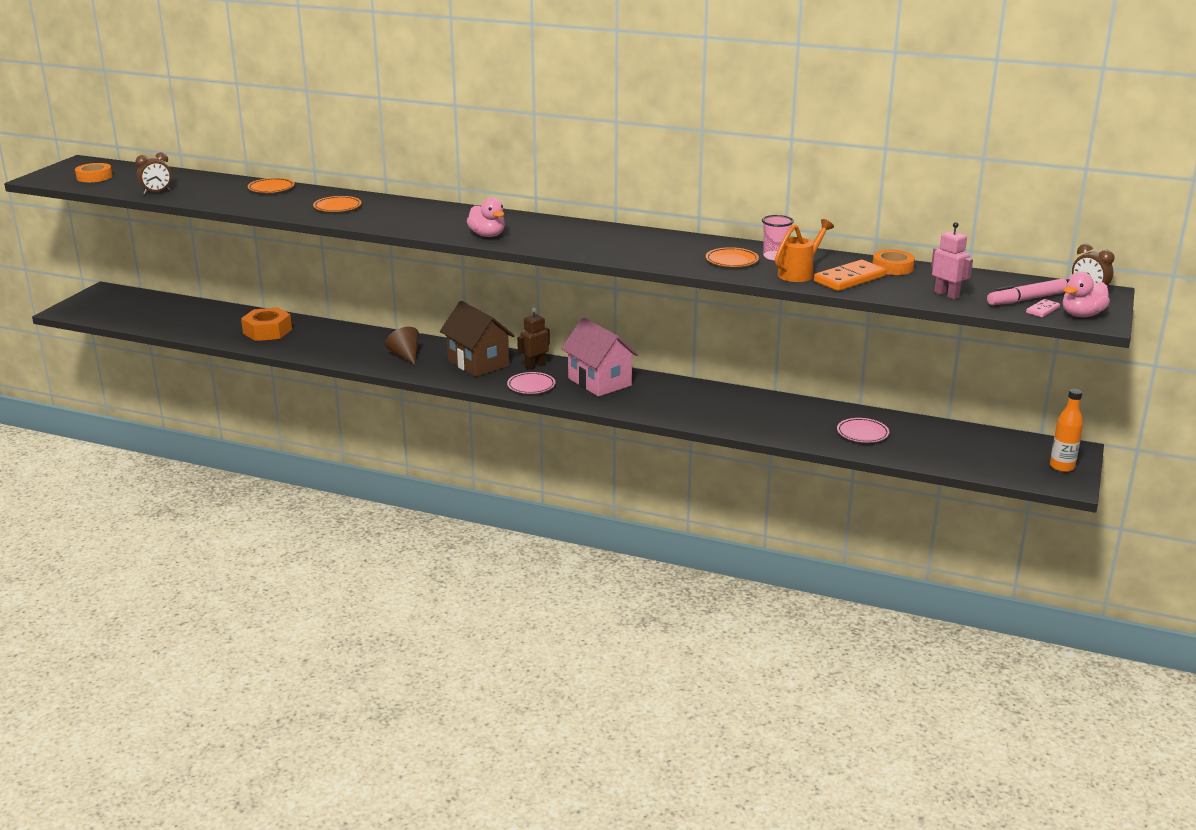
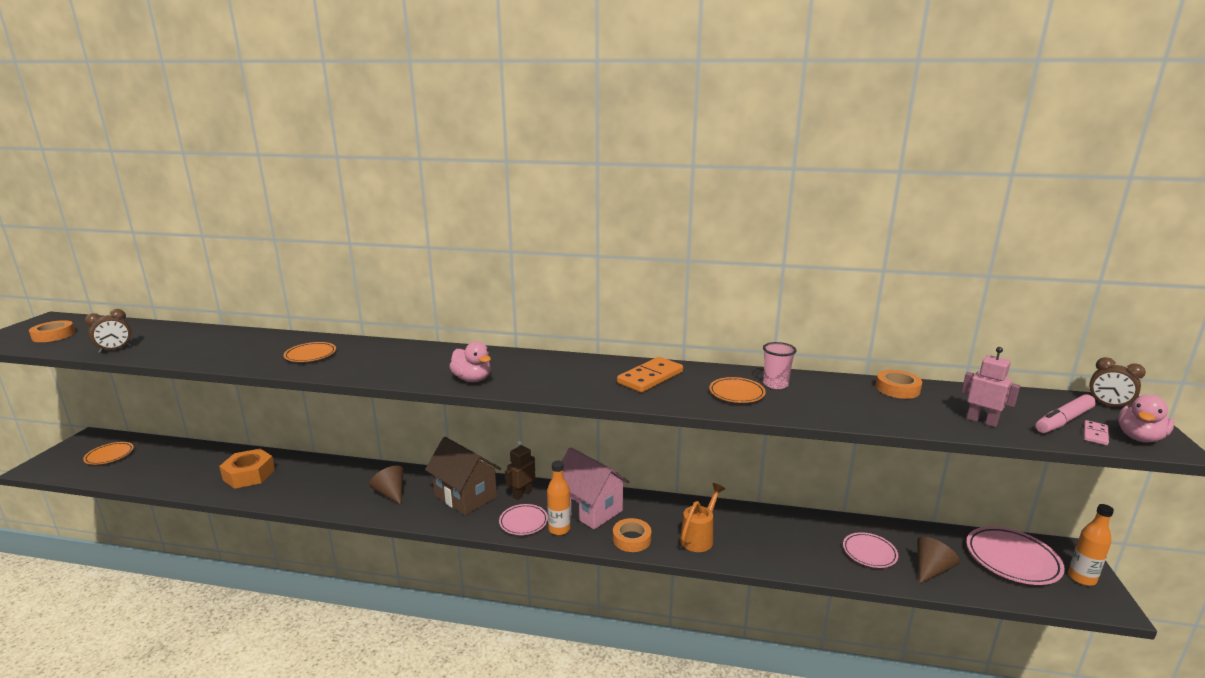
camera: 10 degrees left, 5 degrees down
(271, 188) = (243, 337): orange plate -> orange plate (109, 455)
(564, 393) = (559, 529): none -> orange bottle
(632, 406) = (631, 539): none -> orange tape
(799, 273) = (815, 404): orange watering can -> orange watering can (699, 537)
(849, 279) = (869, 408): orange domino -> orange domino (650, 377)
(915, 449) = (931, 569): none -> brown cone
(1004, 449) = (1012, 559): none -> pink plate

